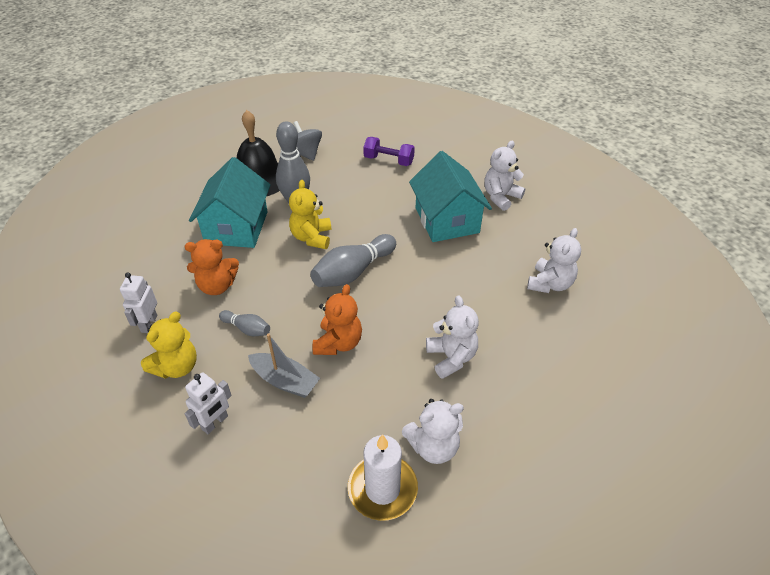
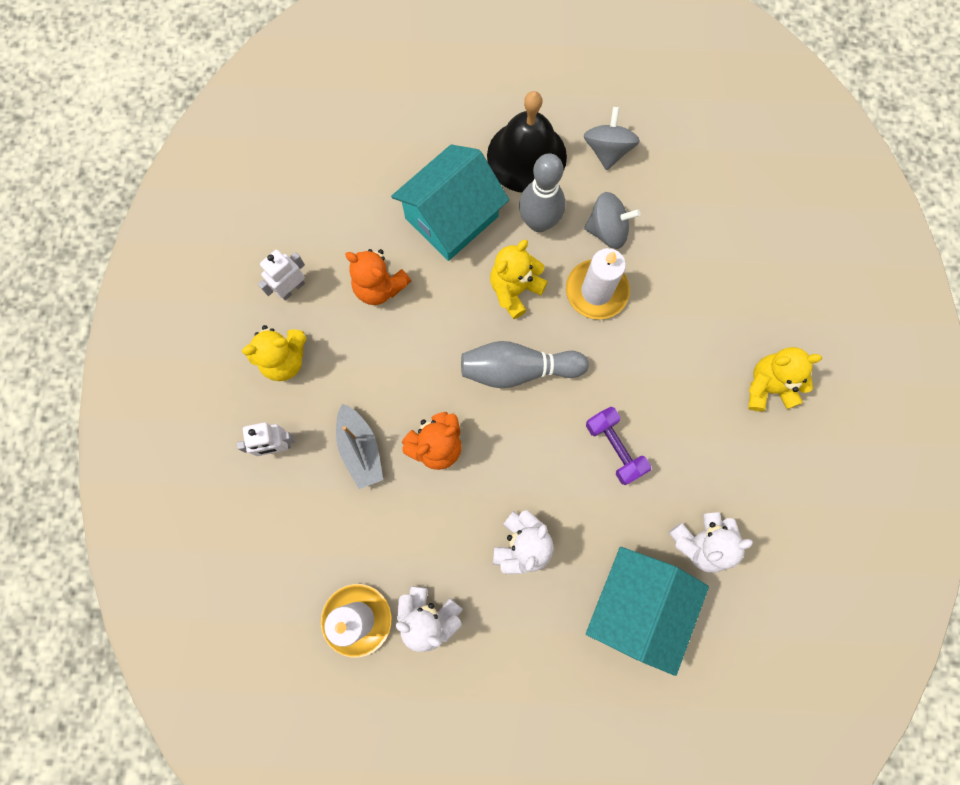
camera: 40 degrees right, 30 degrees up
(247, 329) = (370, 363): grey bowling pin -> none
(340, 184) = (607, 230): none -> grey spinning top
(362, 211) = (596, 291): none -> white candle
(388, 160) = (692, 232): purple dumbbell -> purple dumbbell (614, 448)
(447, 220) = (675, 374): turquoise house -> turquoise house (637, 607)
(501, 197) = (768, 387): white teddy bear -> yellow teddy bear

